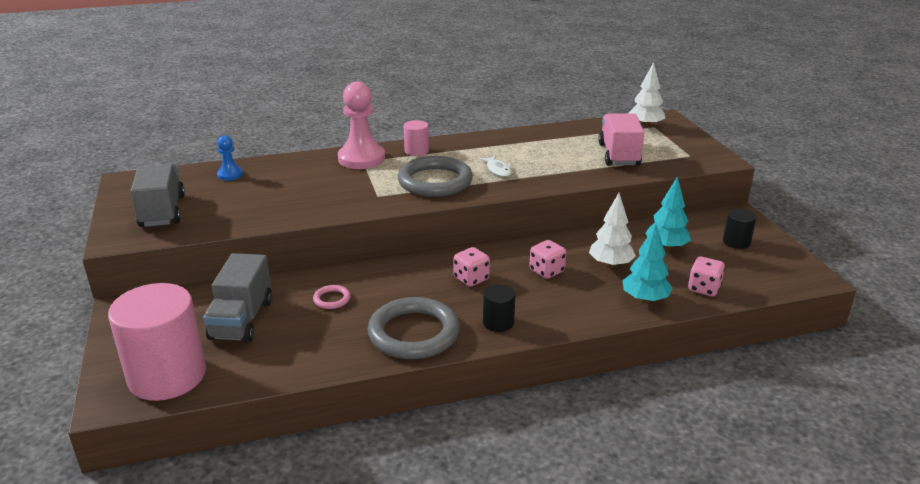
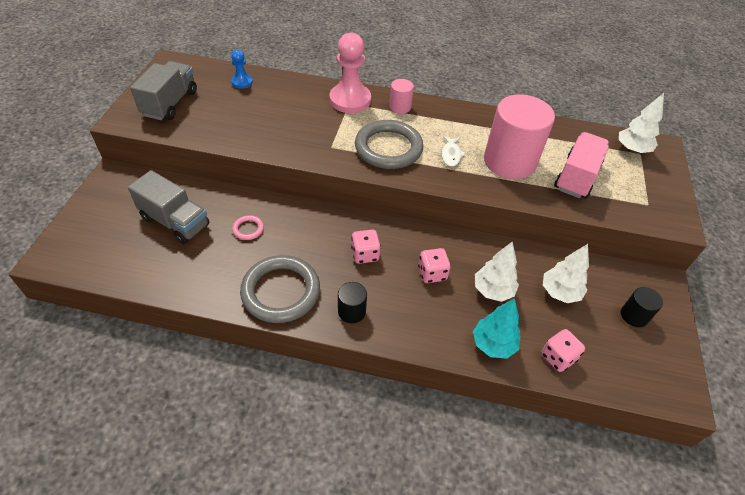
camera: 25 degrees right, 20 degrees up
(167, 376) = (94, 253): pink cylinder -> pink cylinder (509, 161)
(242, 320) = (175, 222): grey truck -> grey truck turned 90 degrees counterclockwise
(666, 247) = (559, 292): turquoise tree -> white tree

